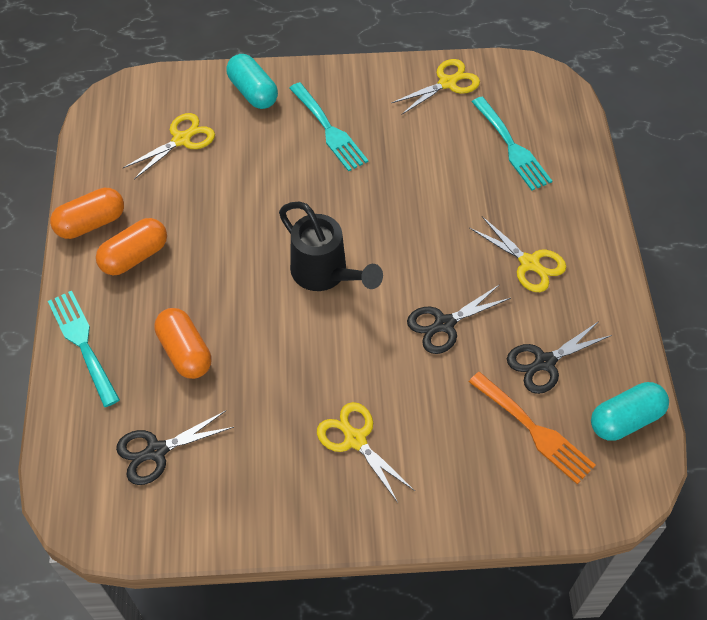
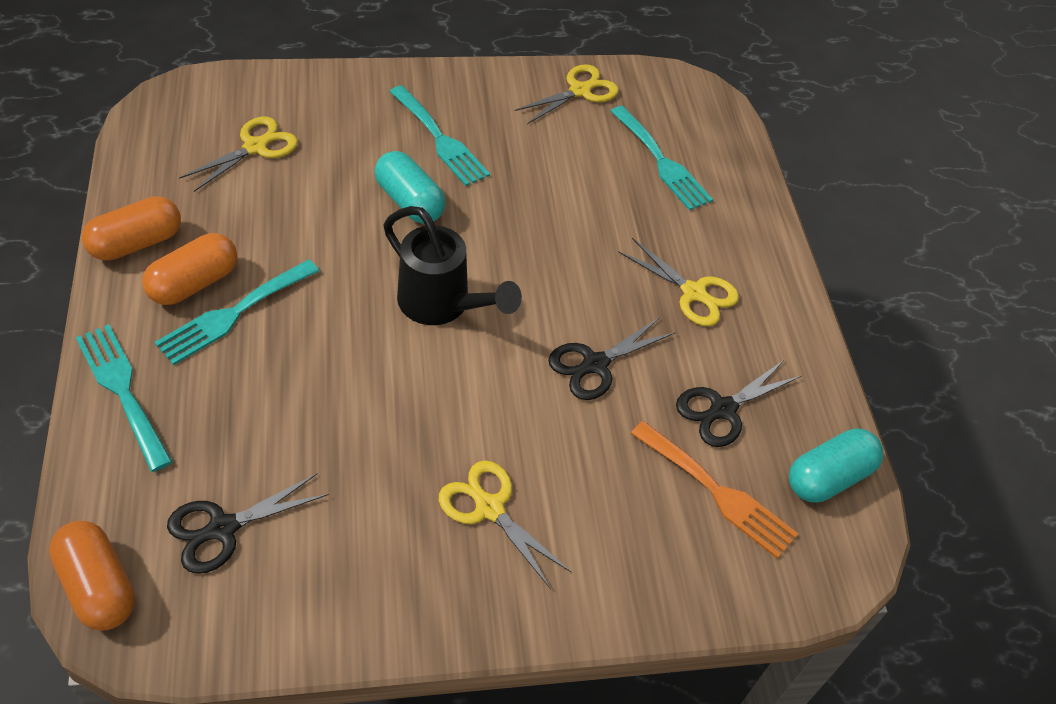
camera: 10 degrees left, 5 degrees down
(164, 282) = (233, 314): none -> turquoise fork
(185, 352) = (261, 400): orange capsule -> orange capsule (98, 586)
(253, 92) = (344, 95): turquoise capsule -> turquoise capsule (409, 202)

